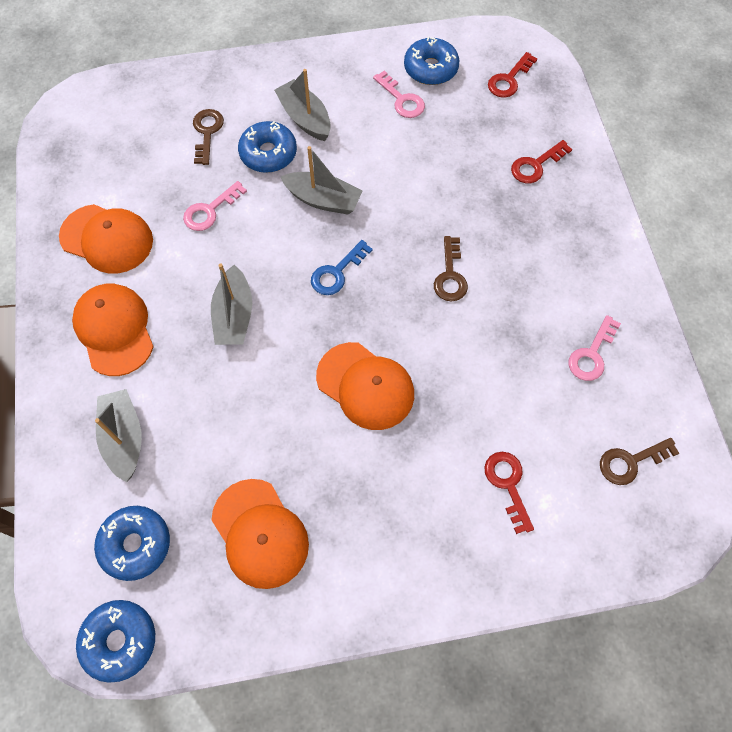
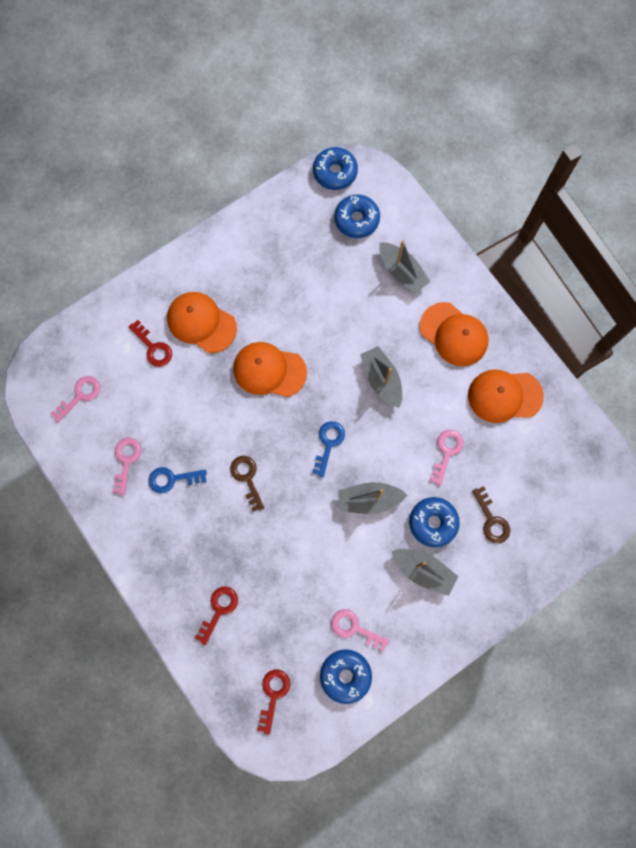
camera: 155 degrees right, 10 degrees up
(260, 533) = (289, 256): orange cap -> orange cap (201, 323)
(540, 310) = (172, 479): none -> blue key
(630, 462) = (80, 396): brown key -> pink key

